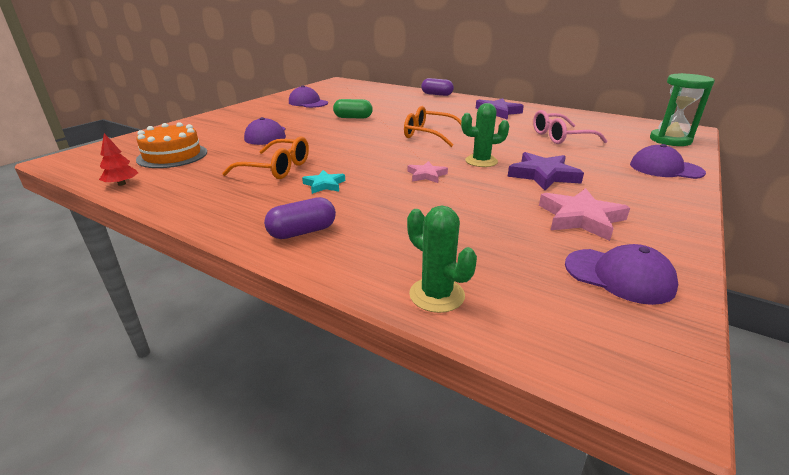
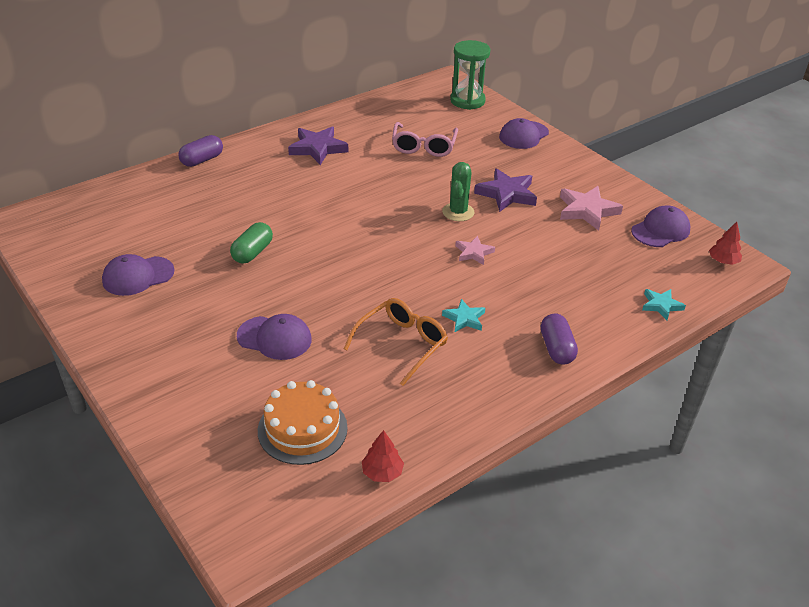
camera: 70 degrees left, 10 degrees up
(429, 135) = (362, 217): orange glasses -> none
(436, 295) = (661, 305): green cactus -> turquoise star
(622, 351) = (723, 261): none -> red tree

